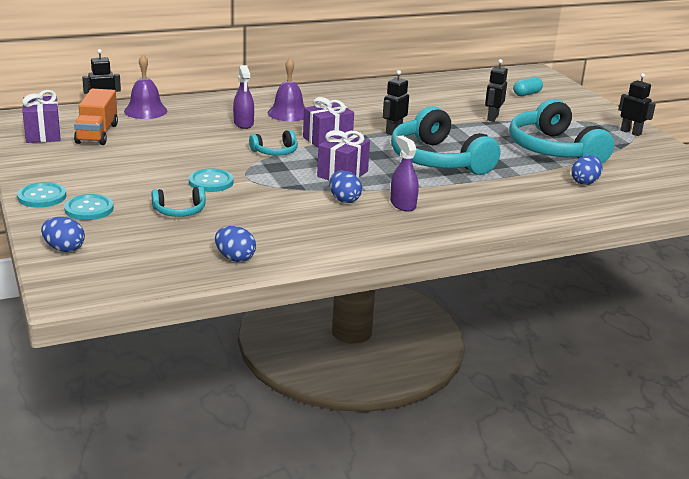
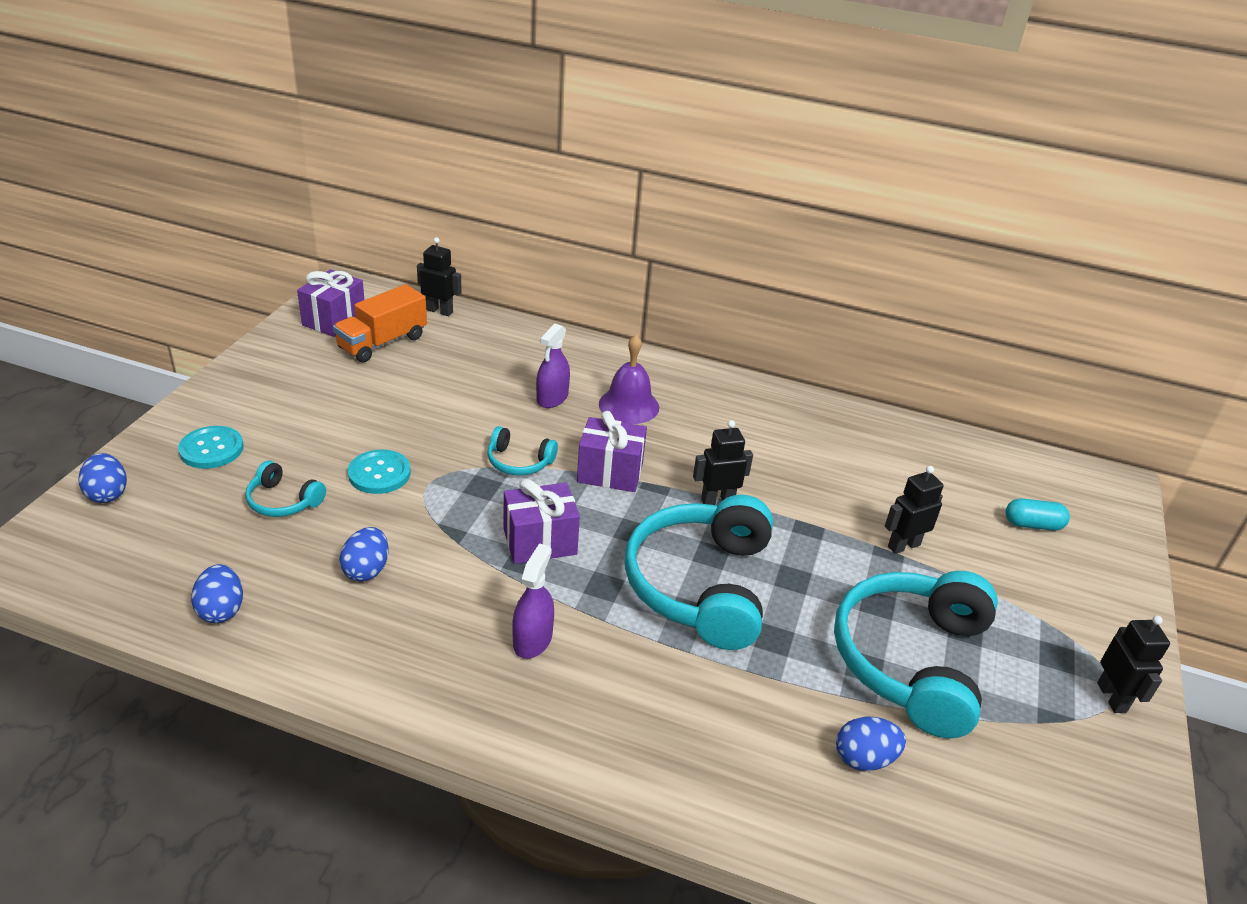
camera: 40 degrees right, 10 degrees up
(42, 197) = (201, 408): turquoise button -> none
(145, 111) = (478, 330): purple bell -> none
(344, 200) = (475, 587): blue egg -> blue egg (366, 570)

